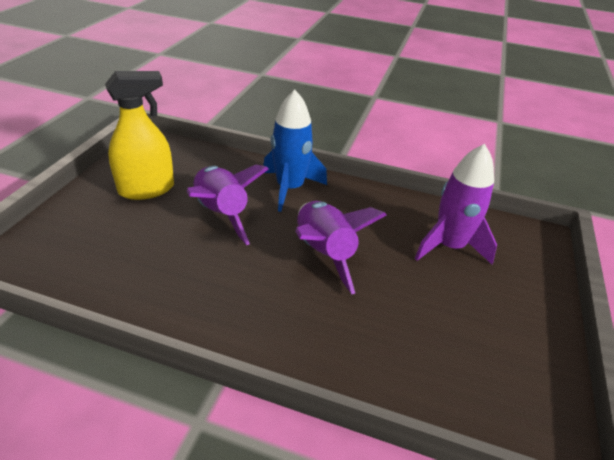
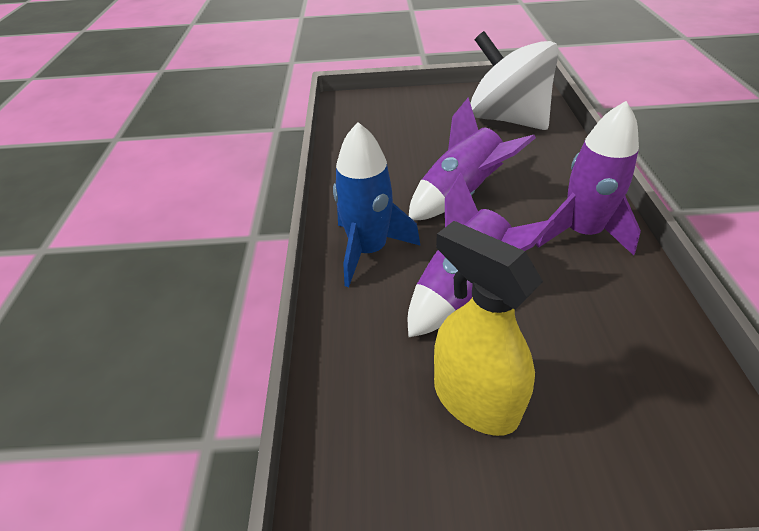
camera: 105 degrees left, 5 degrees up
(449, 246) = (392, 135): purple rocket -> purple rocket (582, 232)
(458, 356) = (507, 119): none -> white spinning top

